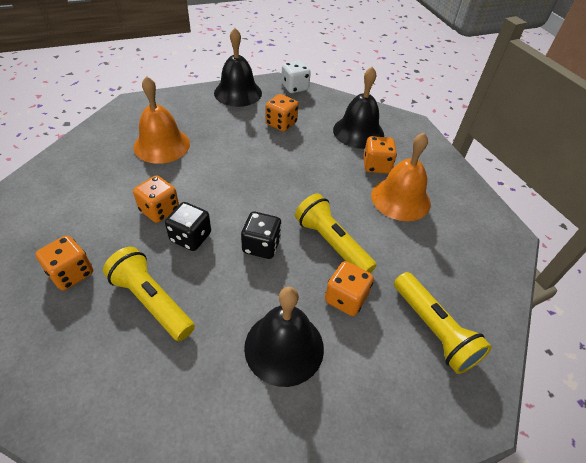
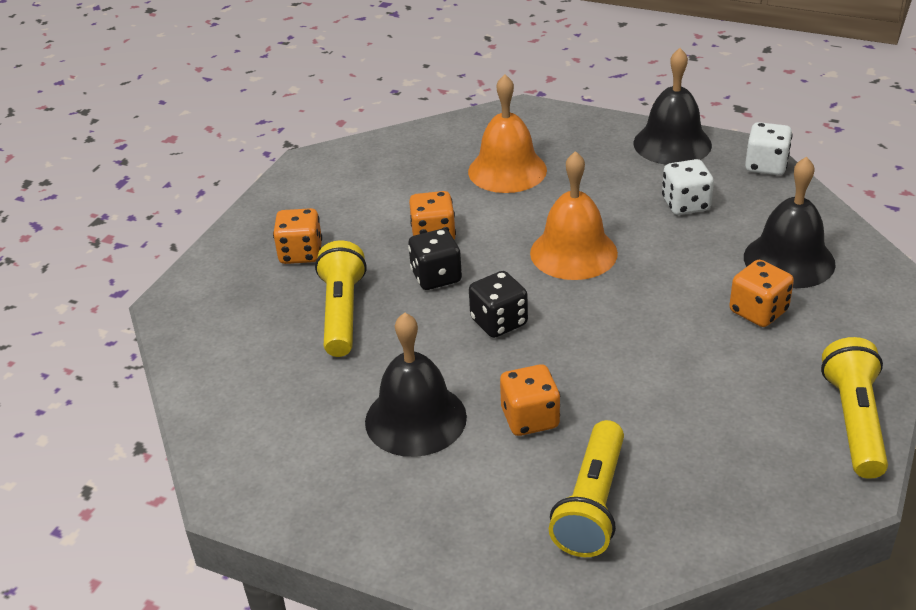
camera: 50 degrees right, 10 degrees down
(281, 123) = (685, 204): orange dice -> white dice
(332, 243) = (582, 361): yellow flashlight -> yellow flashlight (854, 421)
(400, 199) = (740, 364): orange bell -> orange bell (573, 252)

